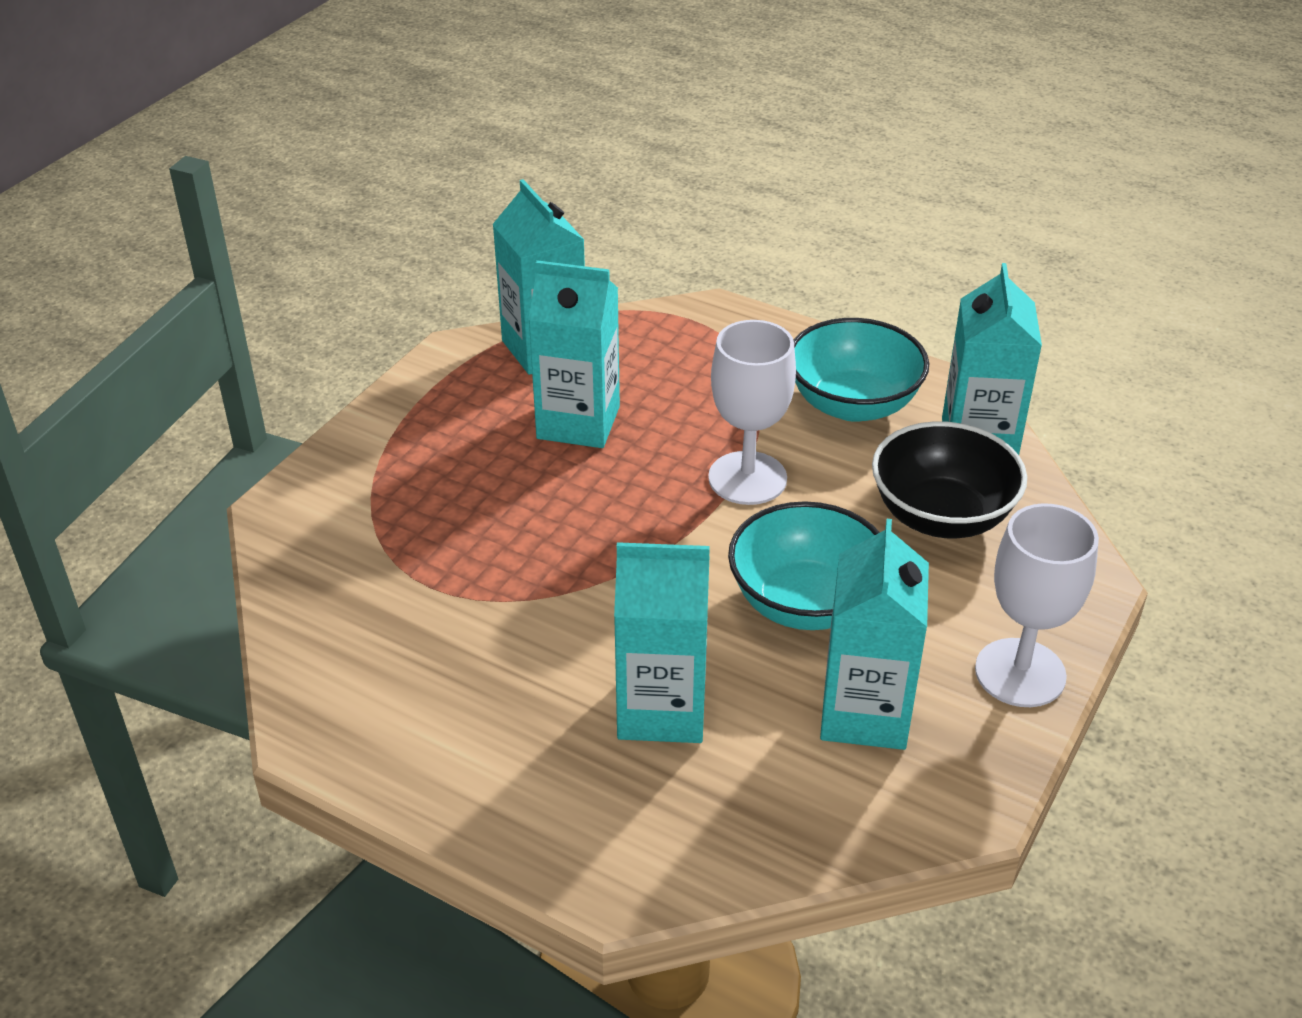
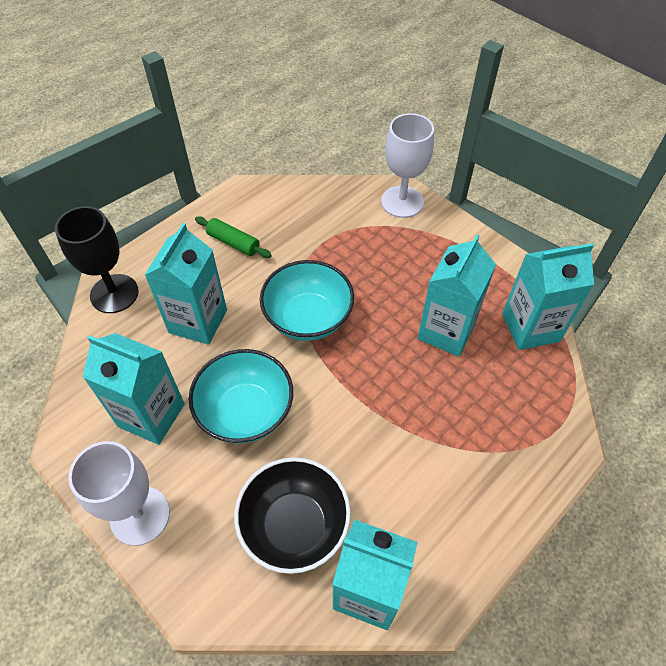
camera: 105 degrees right, 15 degrees up
(461, 711) = (233, 243): none -> green rolling pin
(642, 860) = (114, 293): none -> black goblet
(747, 478) = (367, 412): white goblet -> white goblet (402, 202)
(853, 404) = (434, 509): turquoise bowl -> turquoise bowl (308, 318)

